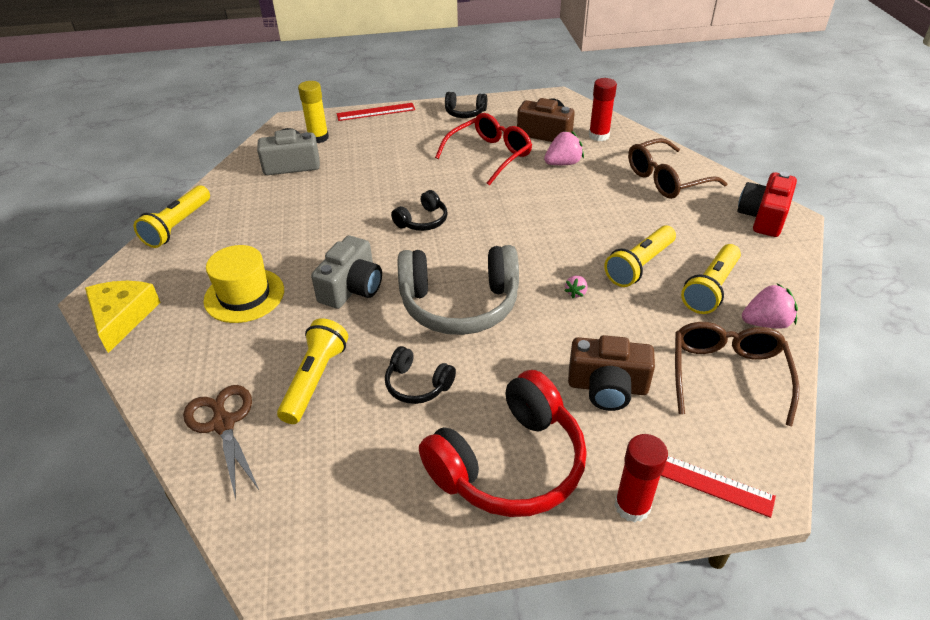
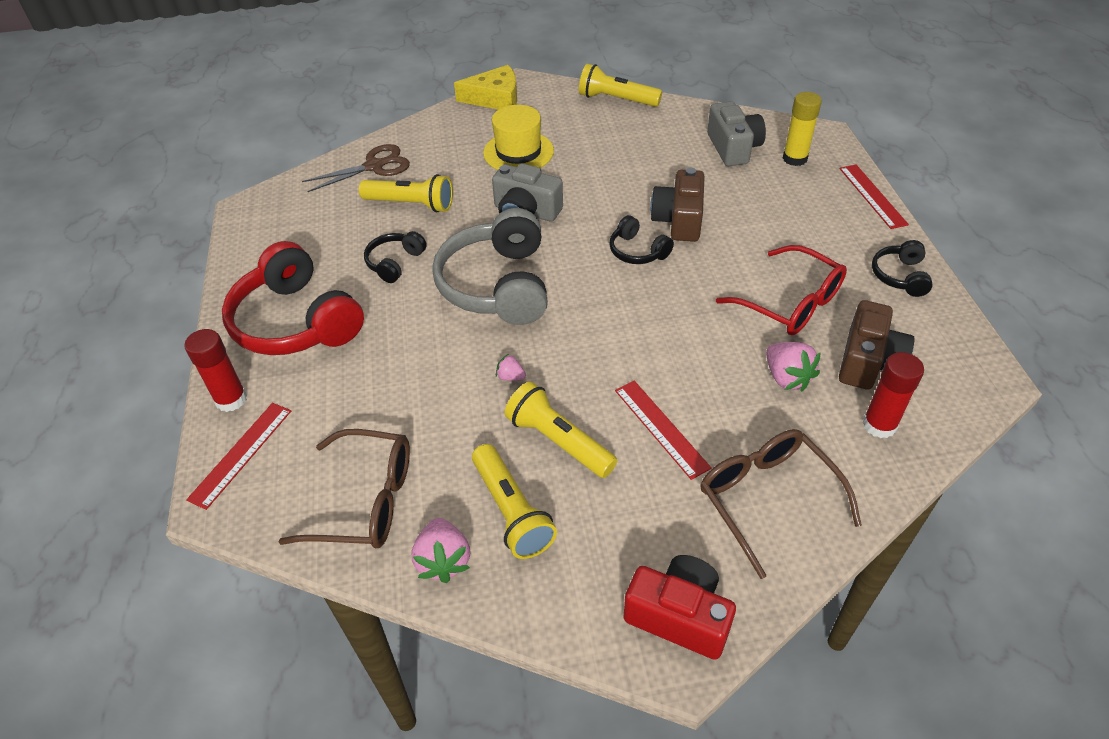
camera: 90 degrees right, 5 degrees up
(607, 387) = (367, 393): brown camera -> brown camera (679, 220)
(617, 217) = (661, 428): none -> red ruler
(710, 289) = (511, 511): yellow flashlight -> yellow flashlight turned 150 degrees counterclockwise

